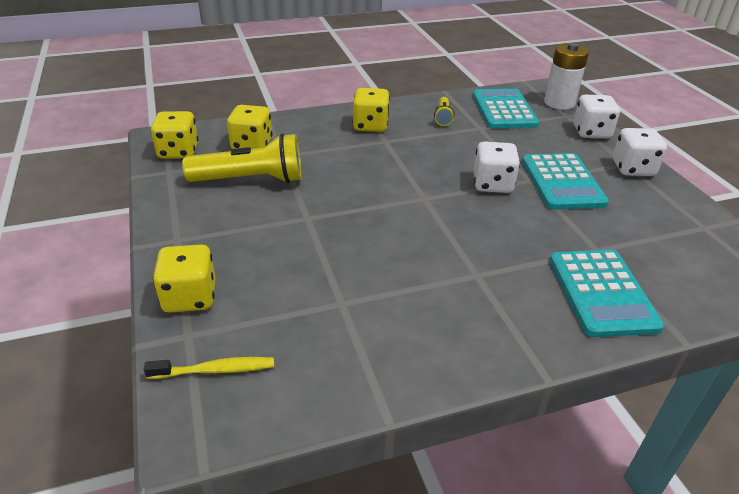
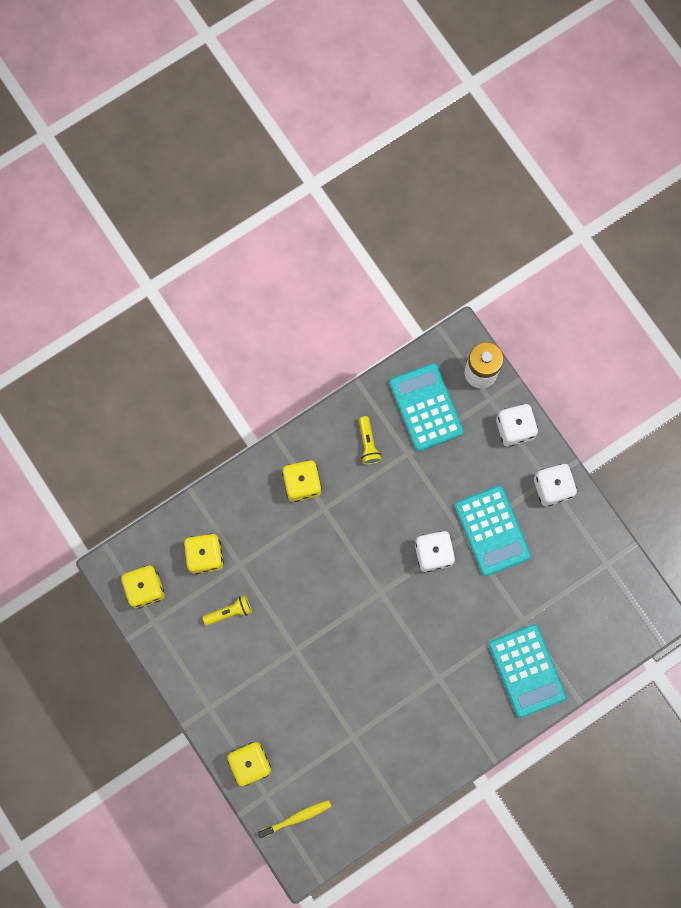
camera: 15 degrees left, 40 degrees up
(251, 180) = (229, 612): yellow flashlight -> yellow flashlight, size x0.49

